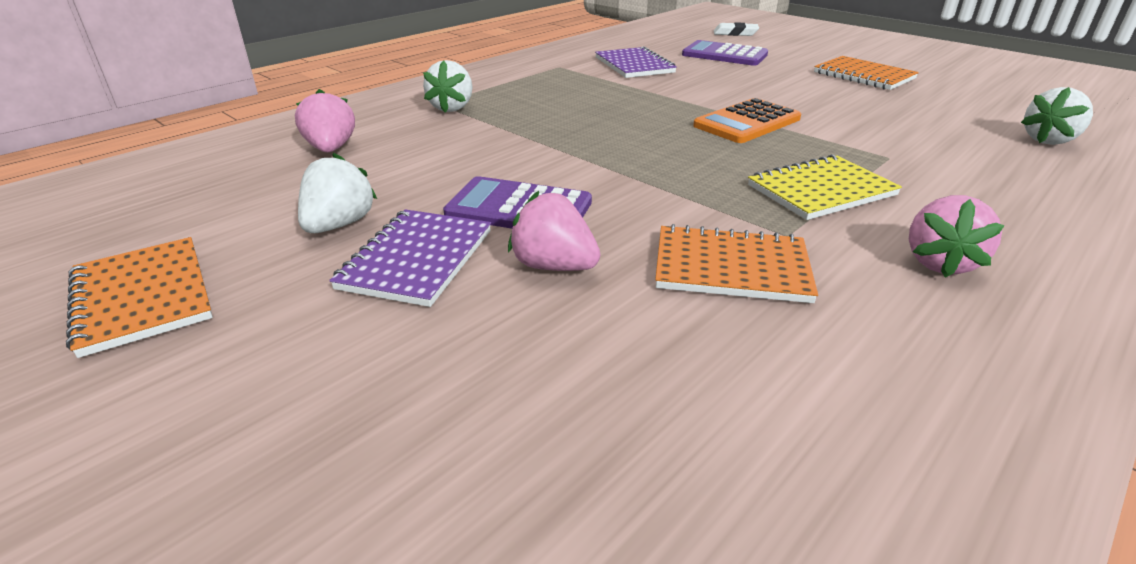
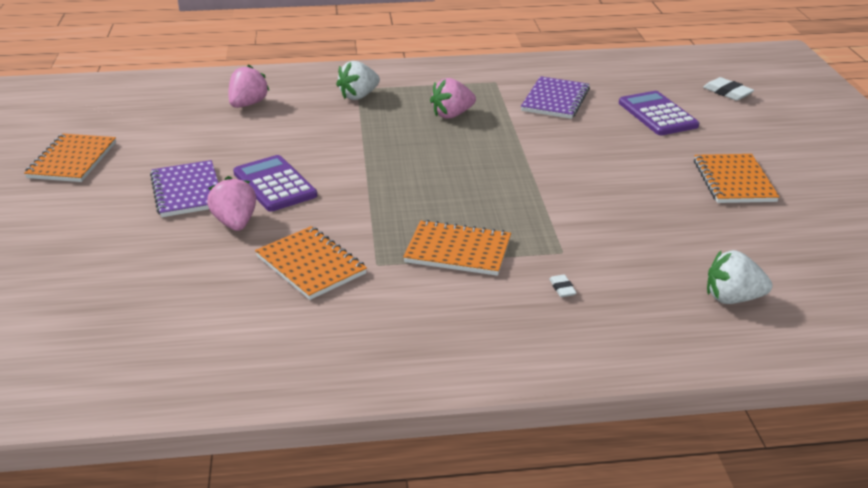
camera: 40 degrees right, 0 degrees up
(339, 225) = (184, 157): white strawberry -> none
(417, 259) = (187, 191): purple notebook -> purple notebook turned 75 degrees counterclockwise
(747, 122) = (526, 184): orange calculator -> none
(821, 190) = (458, 251): yellow notebook -> orange notebook
(939, 263) = (421, 319): pink strawberry -> pink strawberry (452, 115)
(956, 182) = (562, 288): none -> white eraser

